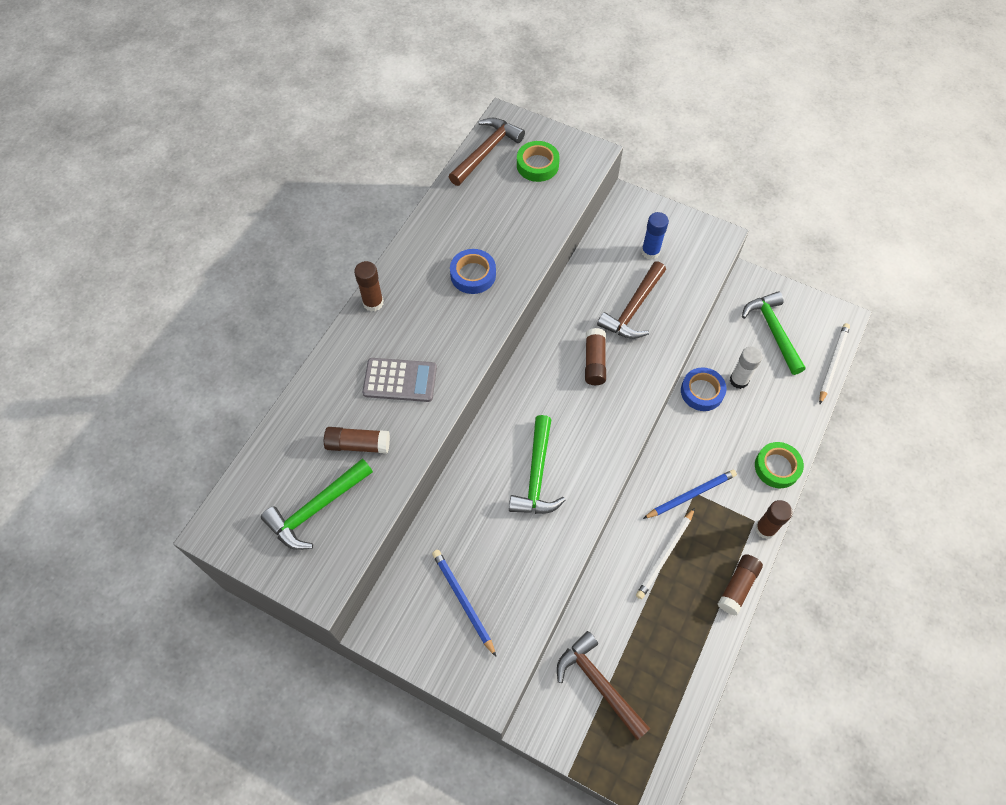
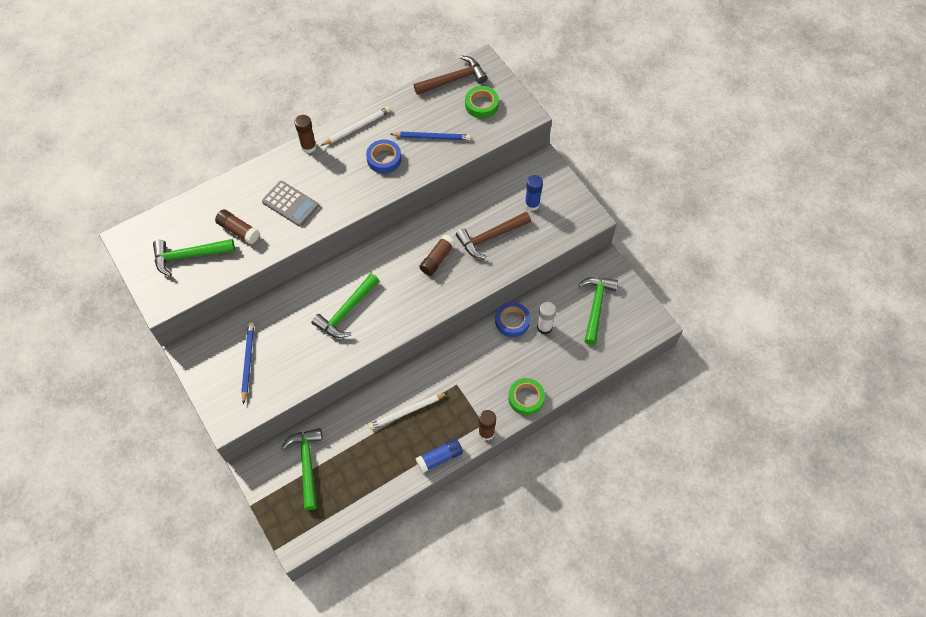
camera: 30 degrees right, 0 degrees up
(598, 683) = (307, 464): brown hammer -> green hammer
(690, 495) = (452, 384): blue pencil -> blue pencil (432, 137)
(737, 587) = (439, 458): brown glue stick -> blue glue stick
(832, 363) = (622, 350): white pencil -> white pencil (357, 127)

